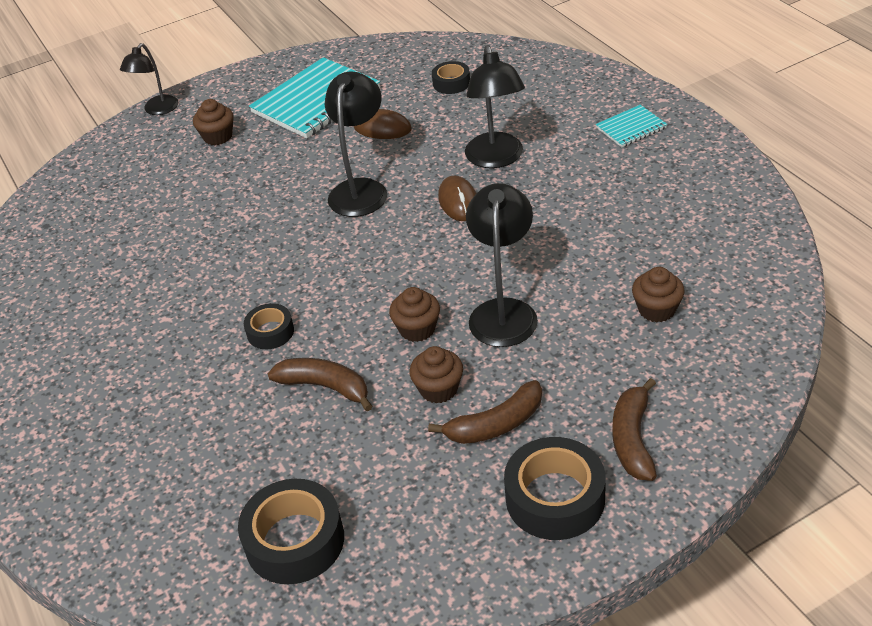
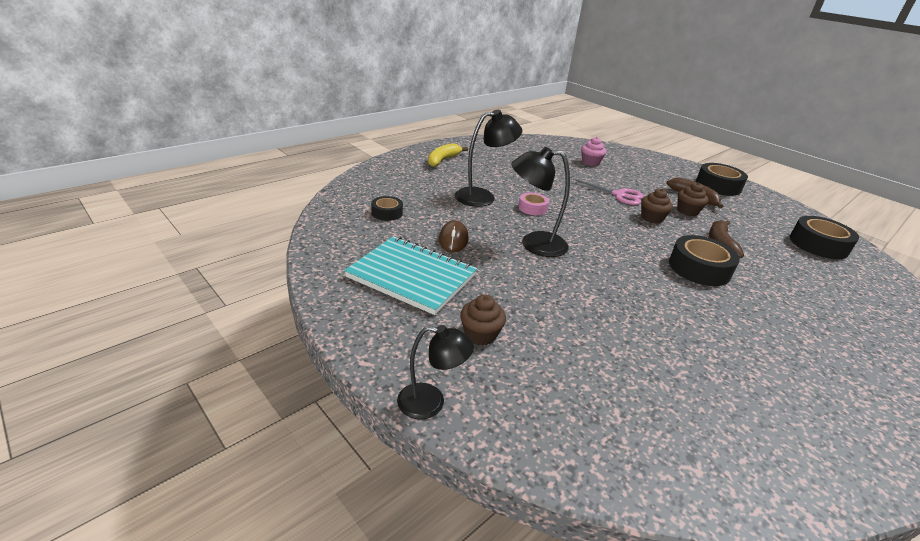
camera: 110 degrees left, 10 degrees down
(270, 332) = (699, 268): black tape -> black tape, size x1.76
(458, 202) = (532, 208): brown mouse -> pink tape
(503, 311) = (619, 195): black lamp -> pink scissors
(631, 128) = (442, 160): turquoise notebook -> yellow banana
(632, 439) = (671, 171): brown banana -> none
(656, 310) = (590, 162): brown cupcake -> pink cupcake

